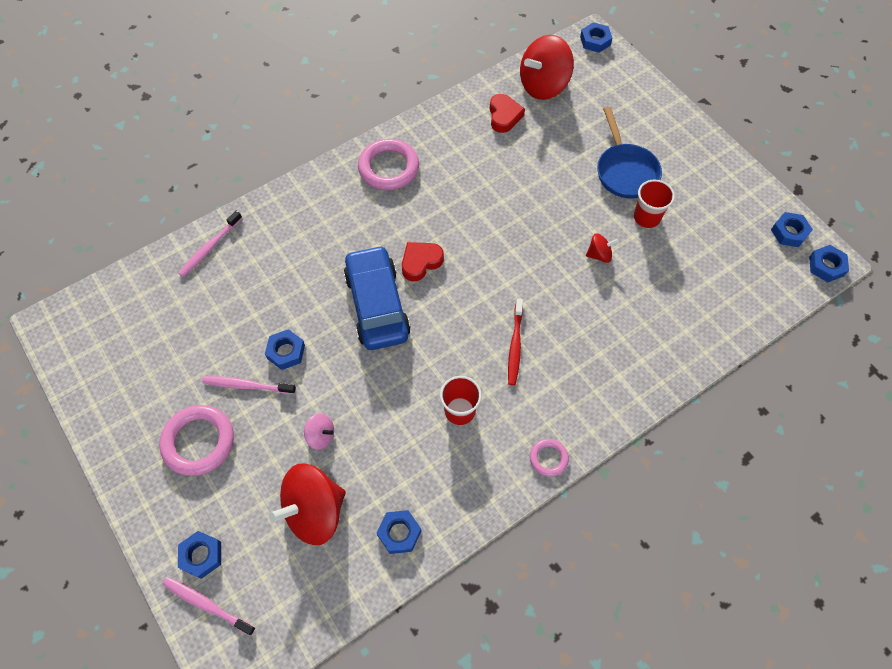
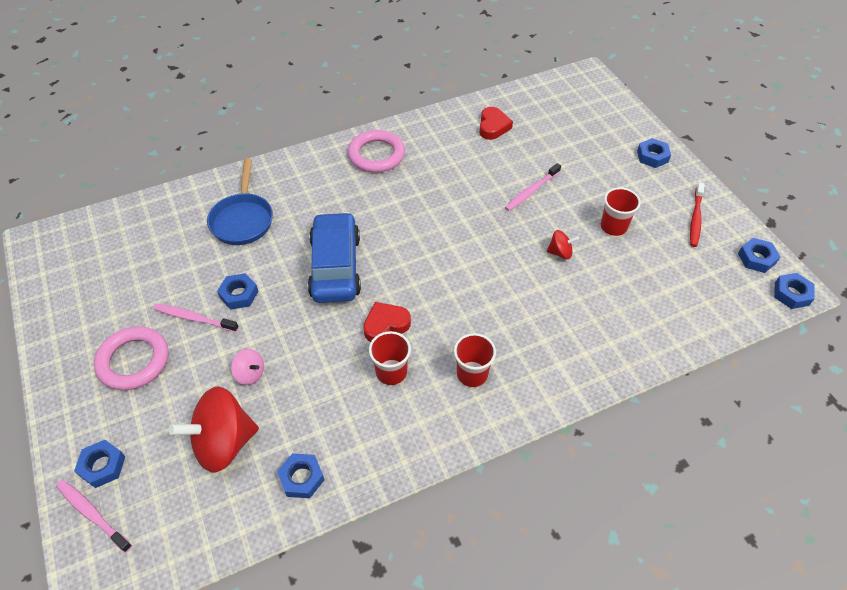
camera: 10 degrees right, 10 degrees down
(210, 247) = (197, 198): pink toothbrush -> pink toothbrush (531, 191)
(420, 262) = (386, 236): red heart -> red heart (386, 325)
(515, 345) = (460, 320): red toothbrush -> red toothbrush (695, 218)
(538, 400) = (472, 374): none -> red cup
(543, 85) = (535, 107): red spinning top -> none
(548, 458) = (470, 431): pink ring -> none
(595, 41) = (591, 77): blue nut -> blue nut (652, 156)
(625, 171) = (599, 185): blue pan -> blue pan (242, 219)

